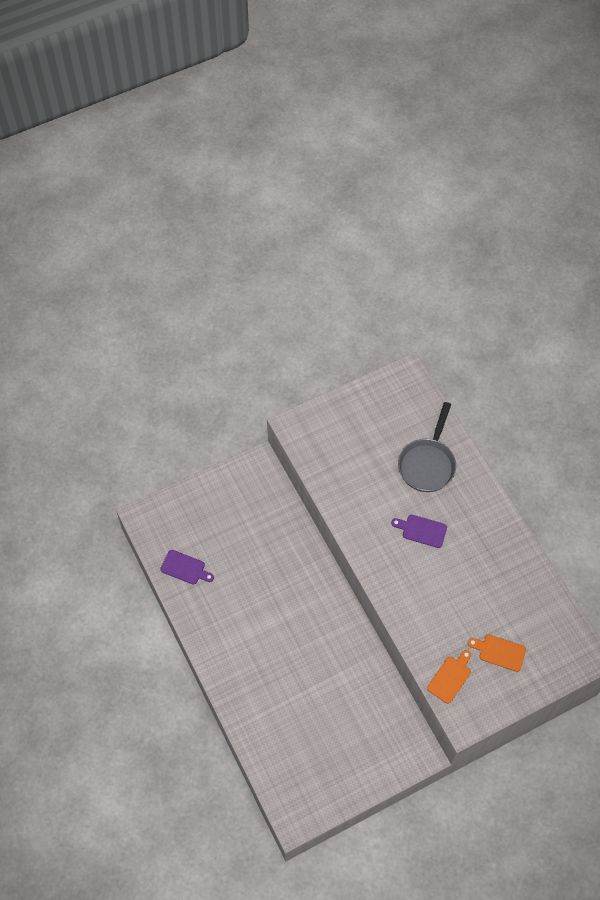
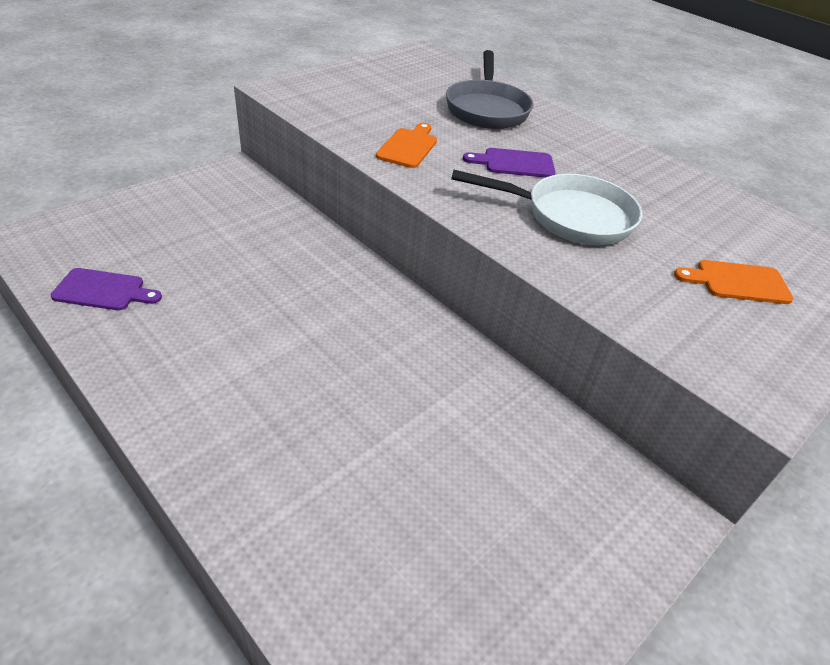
camera: 20 degrees left, 20 degrees down
(433, 586) = (570, 217): none -> white pan
(450, 677) = (682, 328): orange cutting board -> orange cutting board (408, 147)

